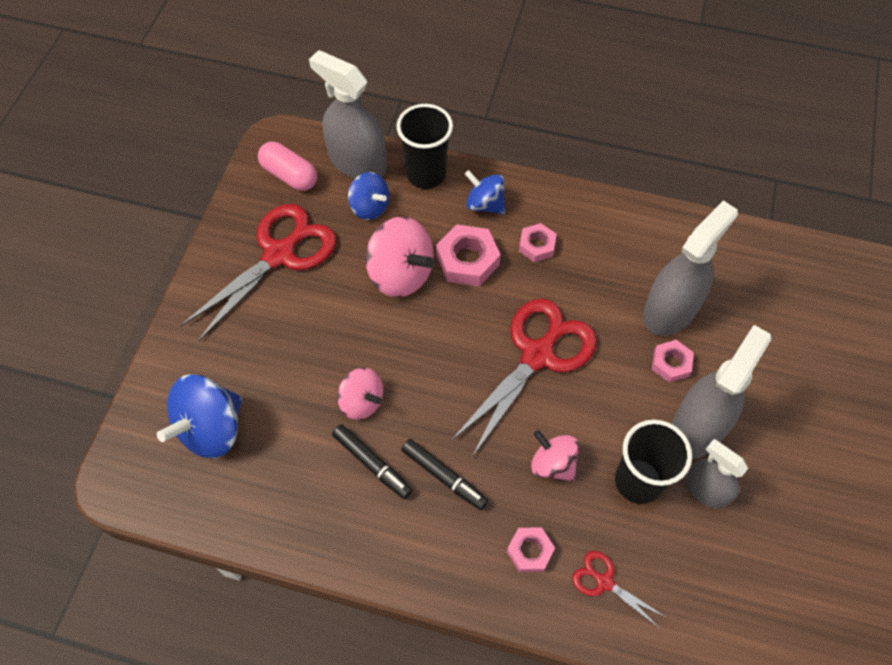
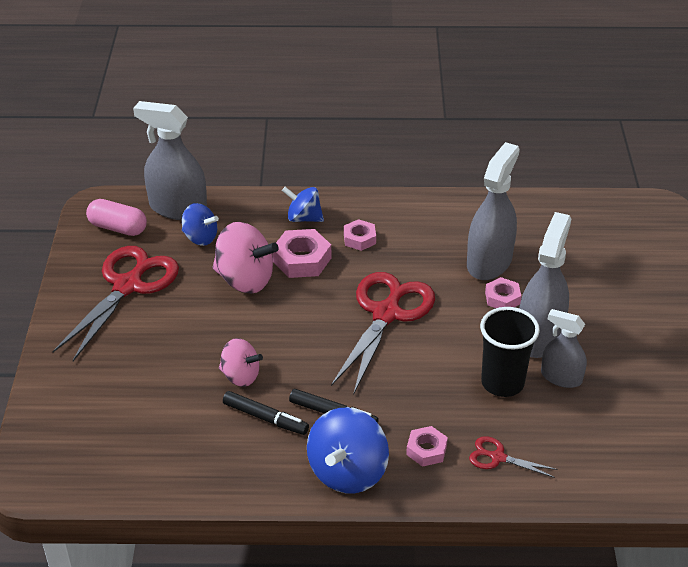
camera: 15 degrees left, 20 degrees down
(211, 429) = (106, 423): blue spinning top -> blue spinning top (347, 472)
(426, 174) = (244, 206): black cup -> none
(552, 464) = (425, 386): pink spinning top -> none

